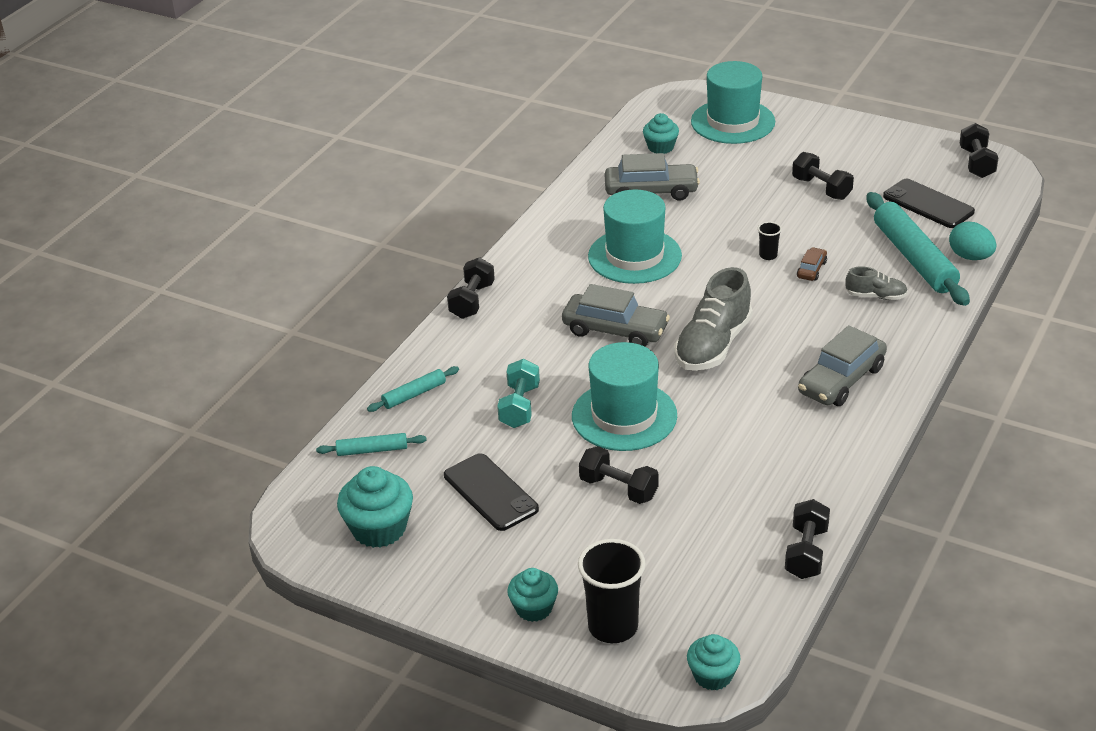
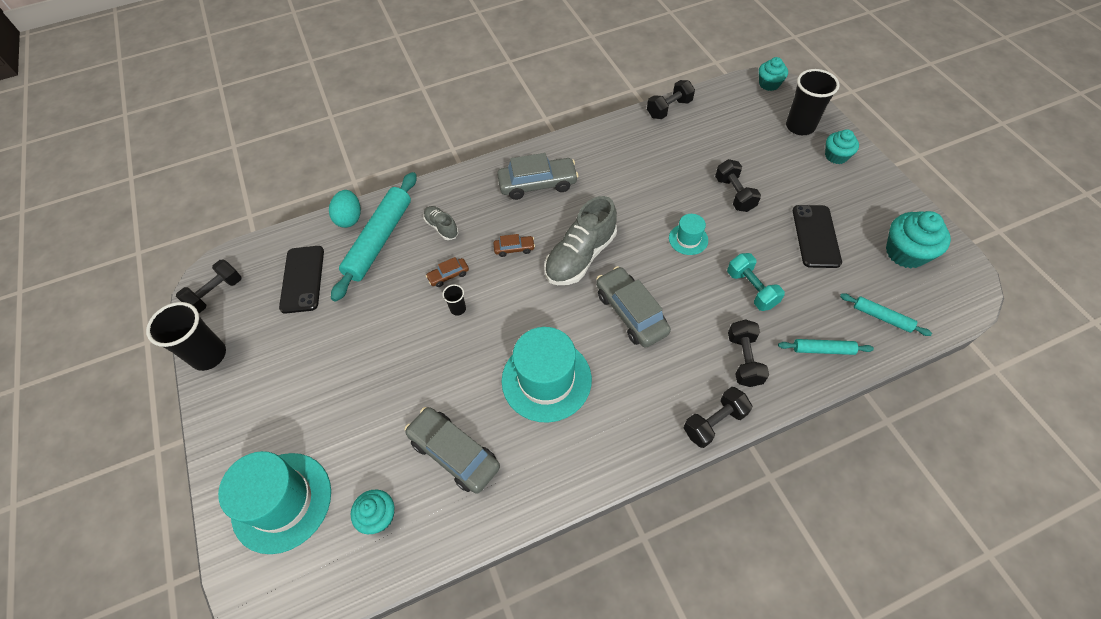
camera: 140 degrees left, 20 degrees up
(519, 406) = (751, 289): turquoise dumbbell -> turquoise dumbbell turned 75 degrees counterclockwise
(624, 416) = (688, 239): turquoise hat -> turquoise hat, size x0.49
(713, 345) = (580, 256): grey shoe -> grey shoe turned 150 degrees clockwise
(783, 317) = (514, 249): none -> brown car
(821, 188) = (338, 350): black dumbbell -> black dumbbell (744, 360)
(910, 139) = (209, 355): none -> black cup

